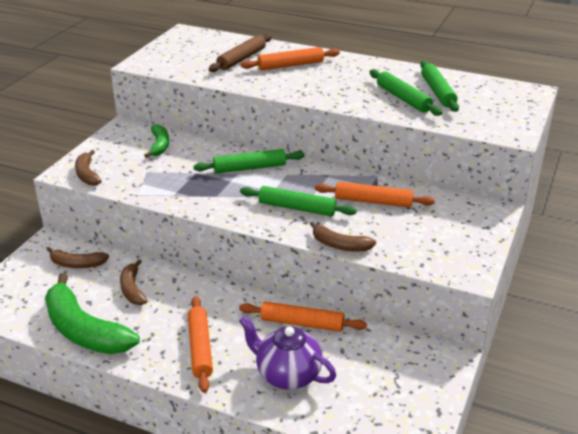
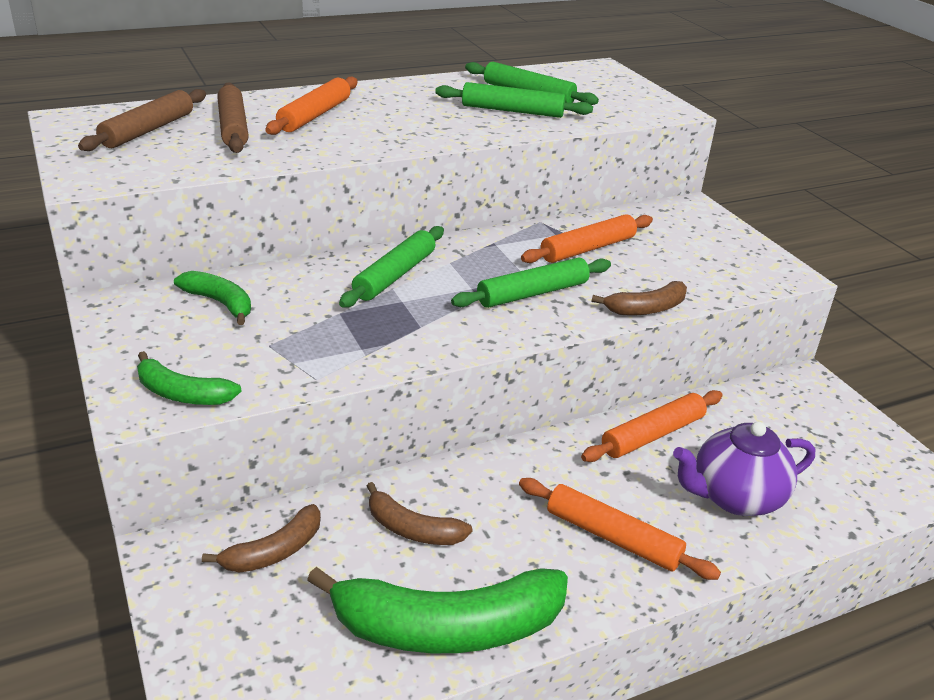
camera: 50 degrees left, 0 degrees up
(87, 174) = (182, 393): brown banana -> green banana
(204, 48) = (148, 130): none -> brown rolling pin

